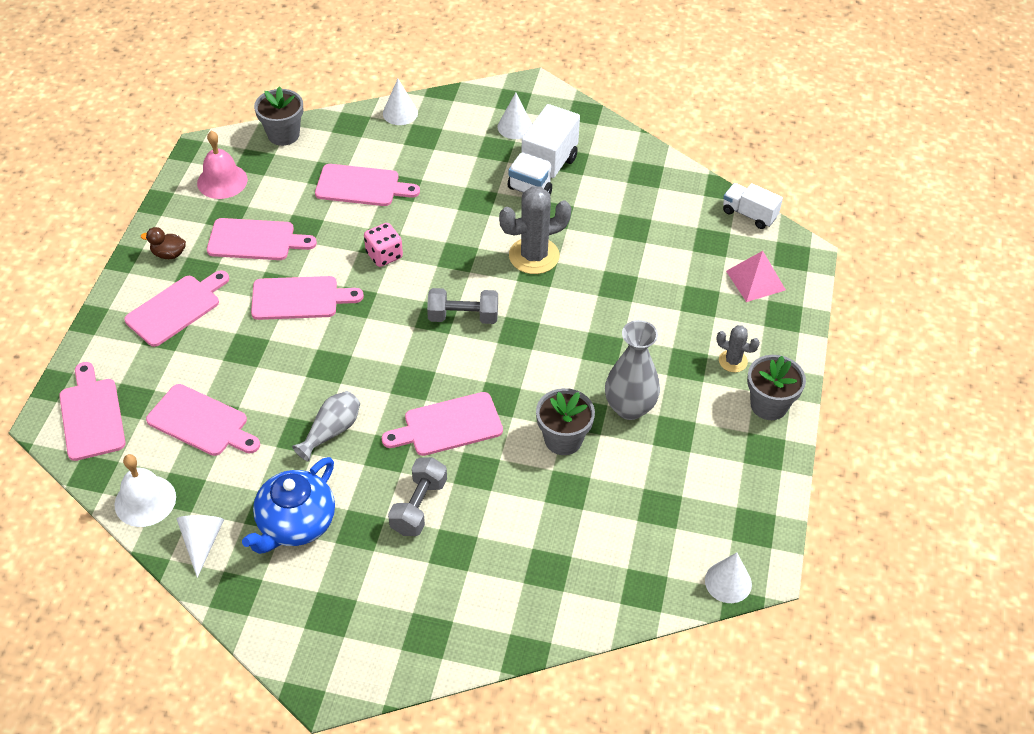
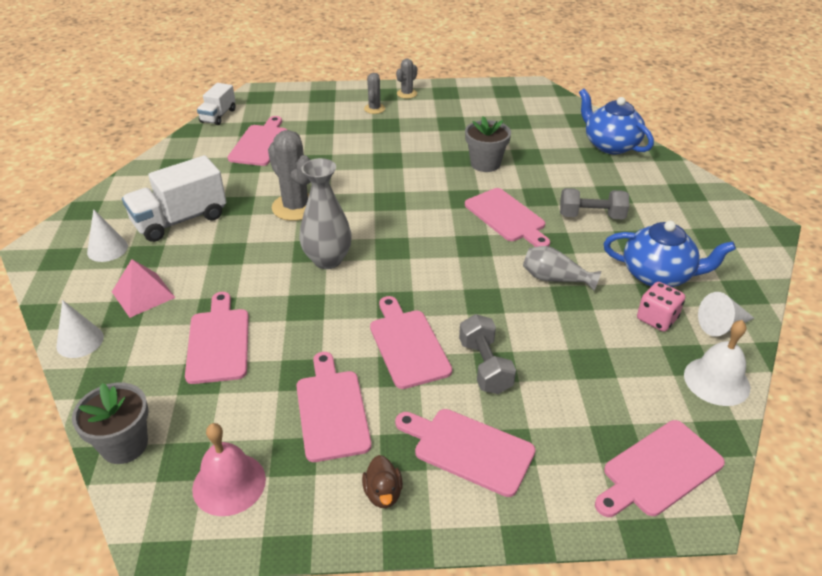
camera: 105 degrees left, 10 degrees down
(201, 422) = (604, 370): pink cutting board -> pink cutting board (260, 144)
(384, 255) = (324, 298): pink dice -> pink dice (656, 319)
(463, 317) = (385, 232): grey dumbbell -> grey dumbbell (485, 366)
(543, 173) = (180, 220): white truck -> white truck turned 135 degrees clockwise
(564, 596) = (610, 145): none -> blue teapot
(629, 407) = (439, 141): grey vase -> grey vase (327, 260)
(728, 582) = (552, 95): white cone -> none
(755, 280) = (290, 107): pink pyramid -> pink pyramid (143, 294)
(769, 405) = (407, 94): grey flower pot -> grey cactus

